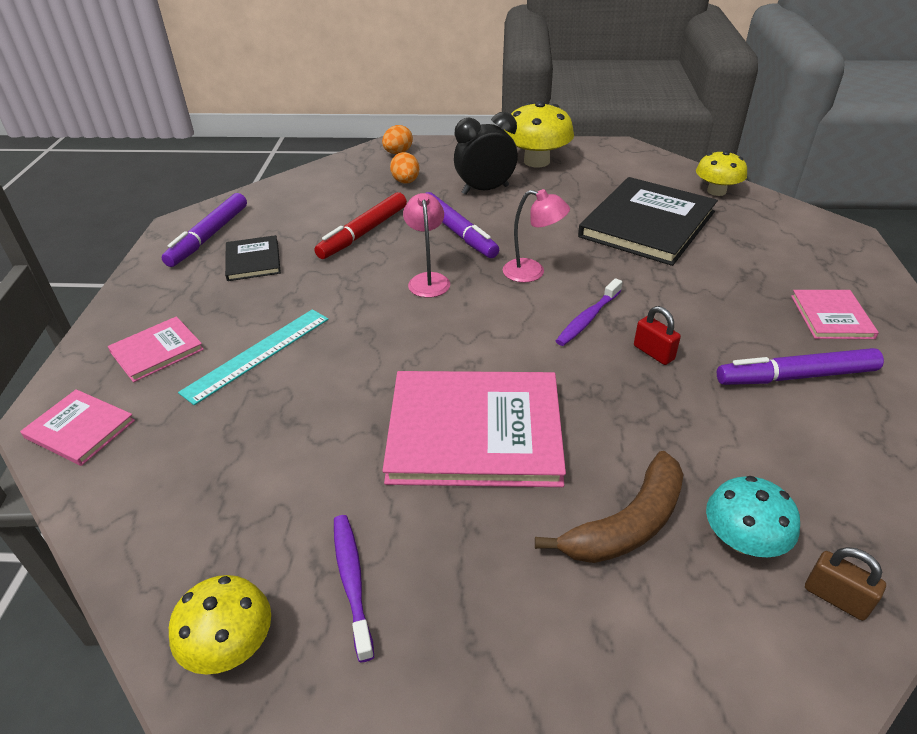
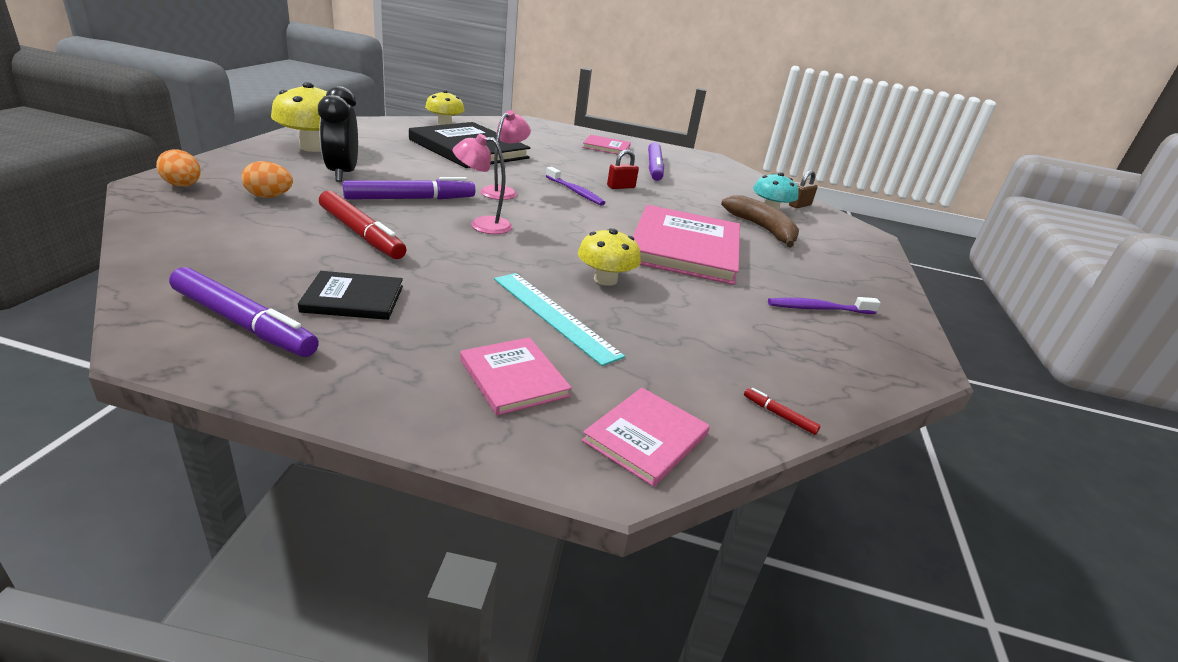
camera: 85 degrees left, 10 degrees down
(106, 519) = (779, 415): none -> red marker
(230, 644) = (880, 358): yellow mushroom -> yellow mushroom (605, 279)

